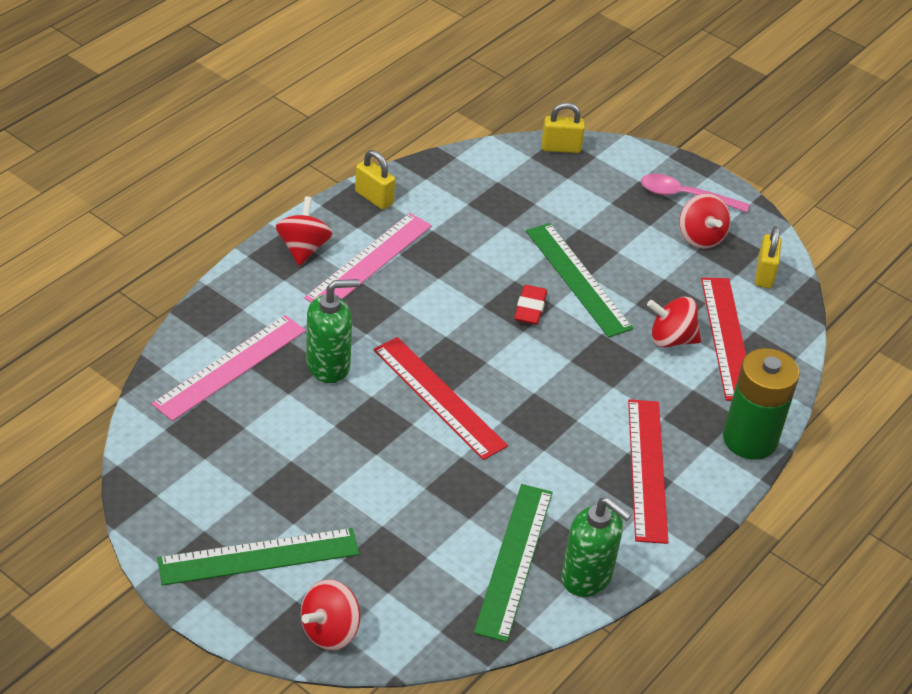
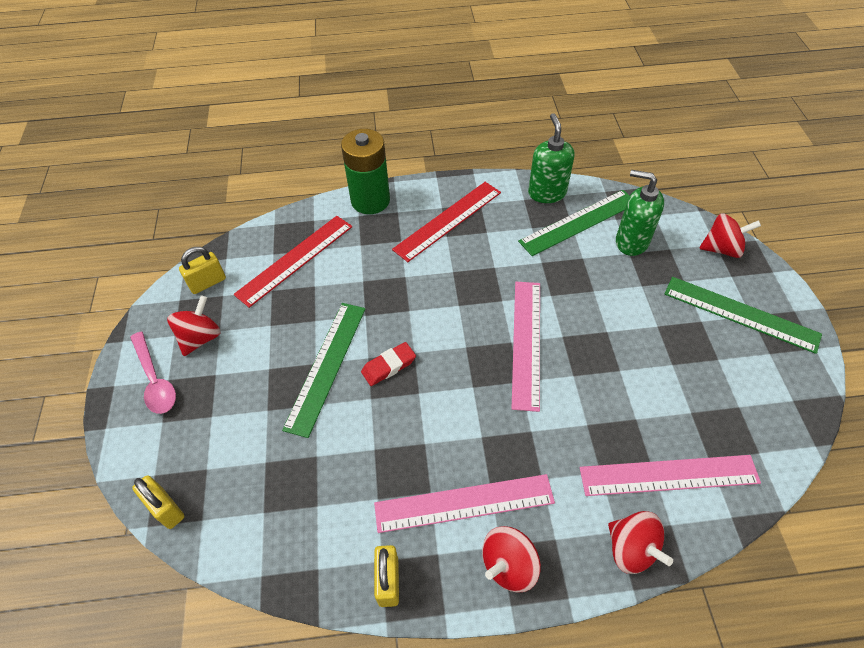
camera: 130 degrees left, 10 degrees up
(328, 365) = (585, 422): green soap dispenser -> green soap dispenser (631, 242)
(439, 397) = (526, 342): red ruler -> pink ruler
(671, 339) = (329, 281): red spinning top -> red spinning top (631, 549)

